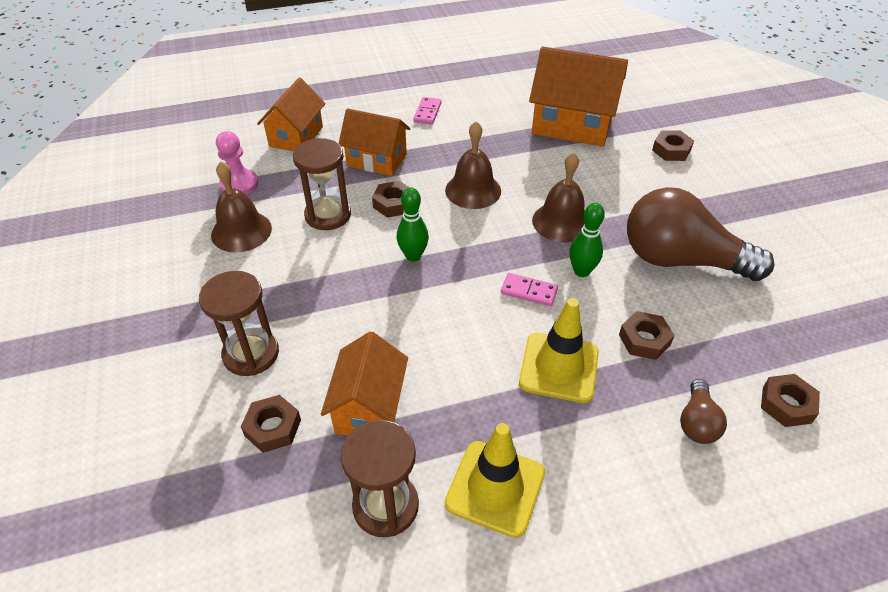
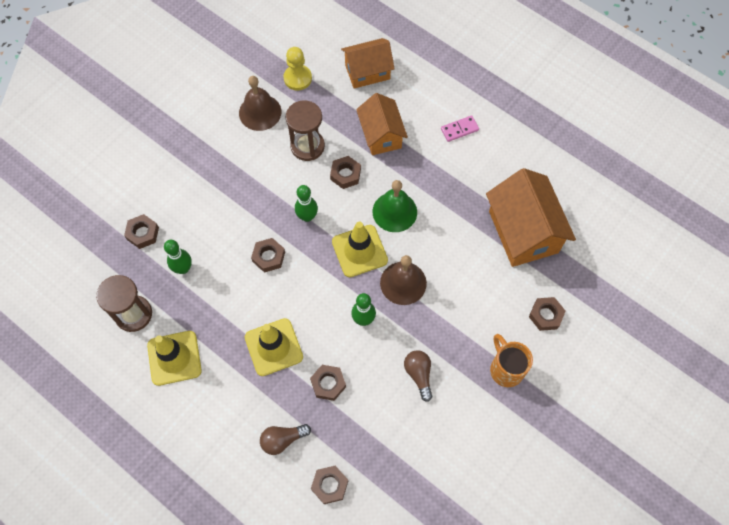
camera: 55 degrees right, 20 degrees up
(239, 184) = (297, 78): pink pawn -> yellow pawn
(251, 354) = (178, 188): brown hourglass -> none
(369, 407) = (183, 268): orange house -> green bowling pin
(432, 313) = (268, 257): none -> brown nut
(473, 190) = (394, 211): brown bell -> green bell
(495, 236) = (359, 251): none -> yellow traffic cone
(529, 291) = (323, 298): pink domino -> none
(680, 260) = (419, 374): brown light bulb -> brown light bulb, size x0.45
(713, 198) = (505, 369): none -> orange mug

